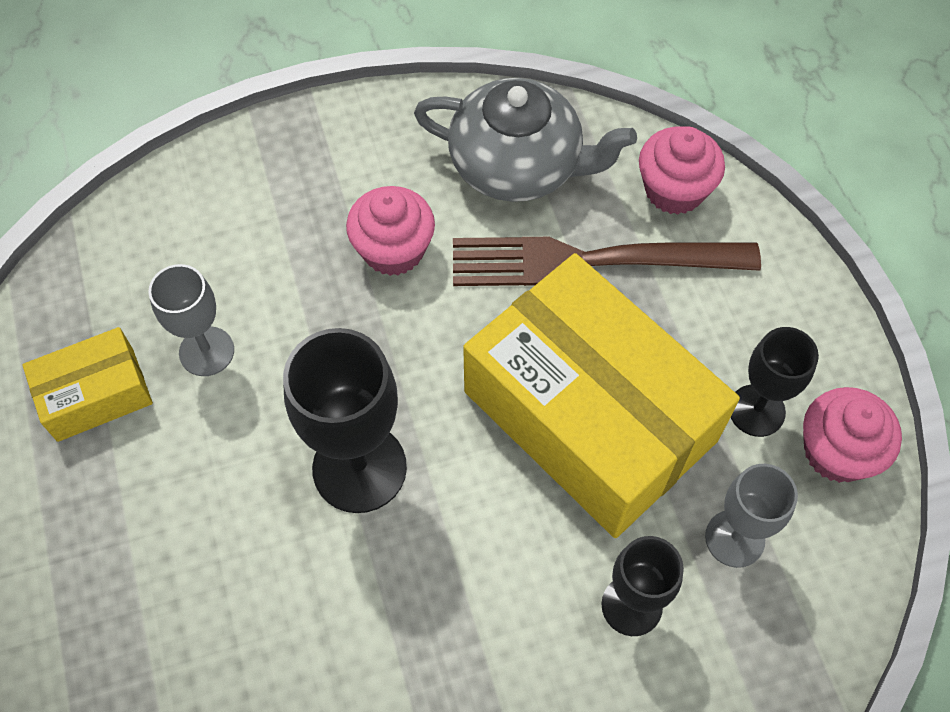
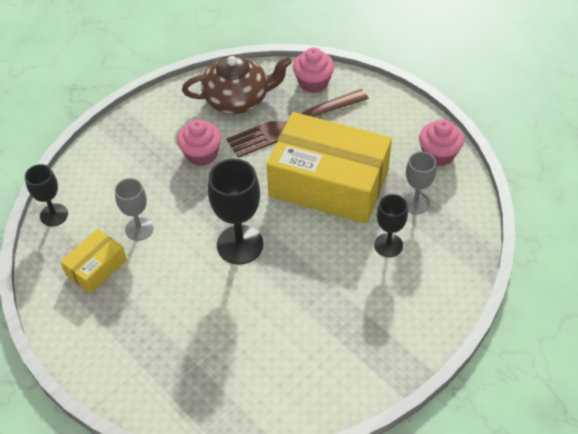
camera: 25 degrees left, 10 degrees down
(518, 165) = (238, 99): grey teapot -> brown teapot
(756, 410) = (397, 152): black goblet -> black goblet (54, 215)

